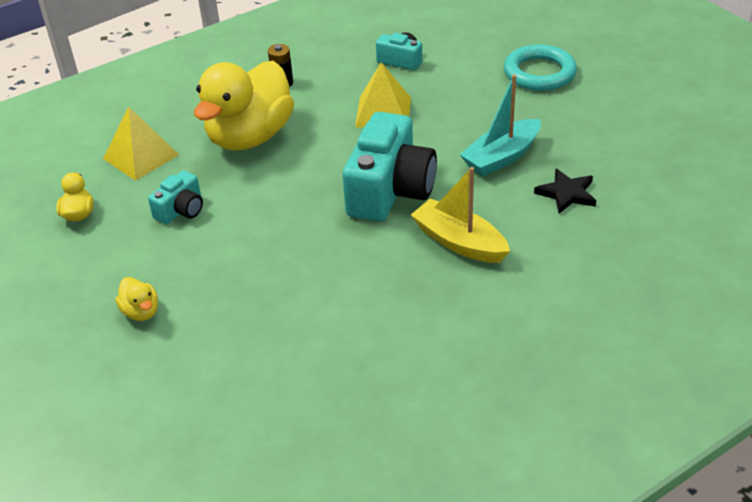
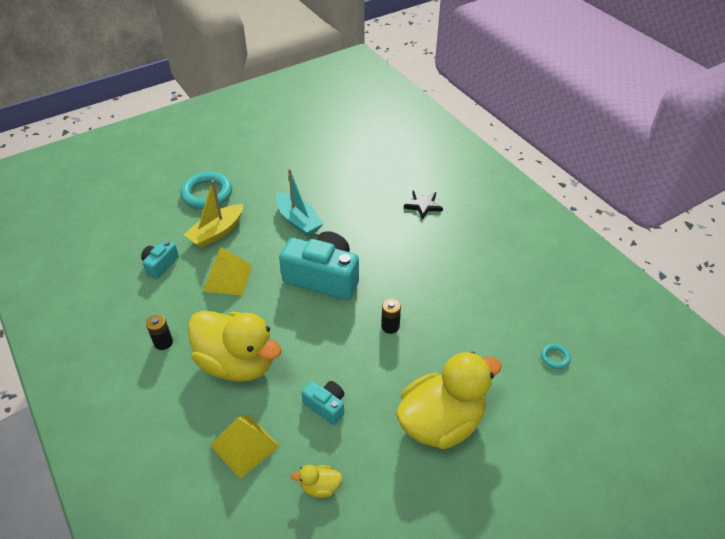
camera: 90 degrees left, 5 degrees up
(141, 312) = (441, 422): yellow duck -> yellow duck, size x2.49
(234, 447) = (555, 357): none -> turquoise ring
(302, 259) = (390, 326): none -> black battery
(459, 242) = (380, 247): yellow boat -> yellow boat (217, 232)
(567, 193) = (340, 196): black star -> black star (423, 205)

